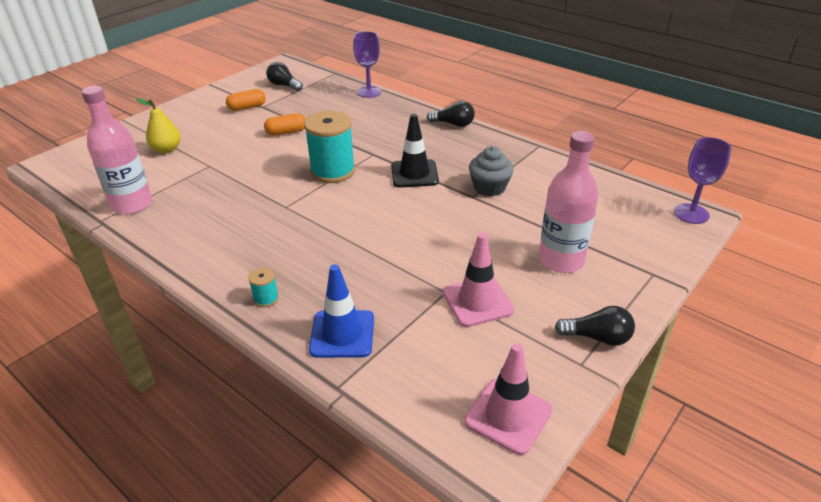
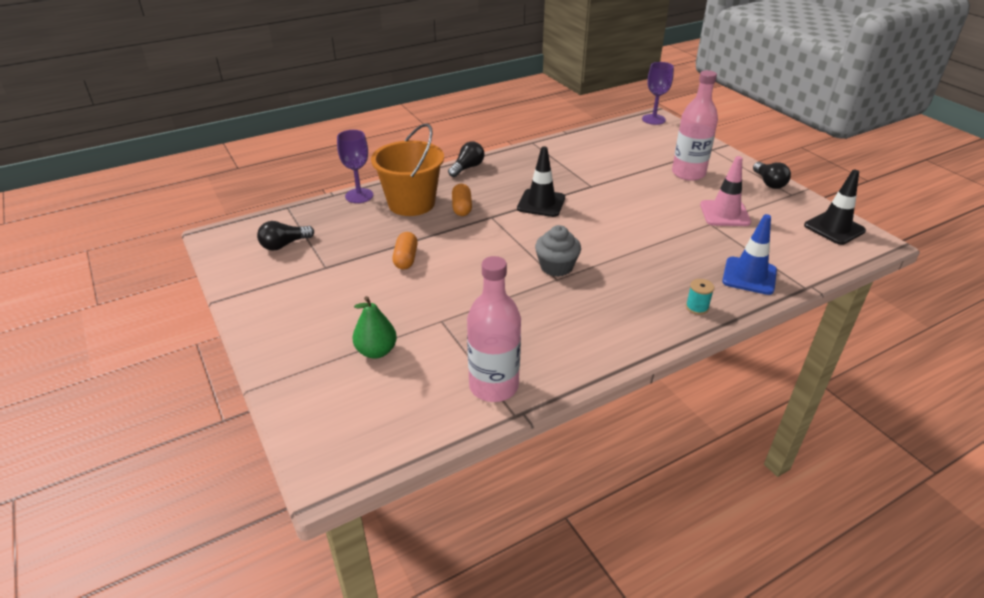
camera: 70 degrees left, 0 degrees up
(167, 149) = (376, 351): yellow pear -> green pear
(247, 107) = (317, 278): orange capsule -> orange capsule (462, 208)
(333, 171) = (508, 243): turquoise spool -> none
(371, 114) = (411, 203): none -> orange bucket
(489, 187) = (583, 176): grey cupcake -> grey cupcake (556, 267)
(508, 415) = (834, 228): pink traffic cone -> black traffic cone
(597, 337) = (769, 183): black light bulb -> black light bulb turned 135 degrees clockwise

